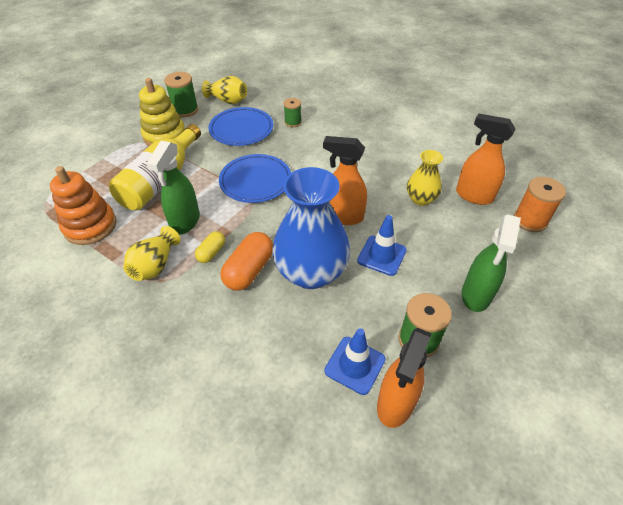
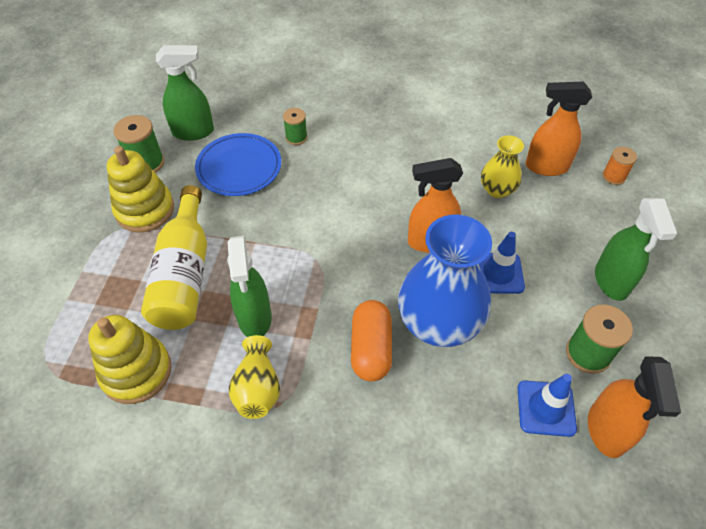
camera: 25 degrees left, 5 degrees up
(90, 226) = (136, 371): orange stacking toy -> yellow stacking toy
(211, 252) = (313, 344): yellow capsule -> none
(228, 101) = (194, 132): yellow vase -> green spray bottle
(255, 181) = (303, 232): blue plate -> none
(530, 220) = (613, 177): orange spool -> orange spool, size x0.64

